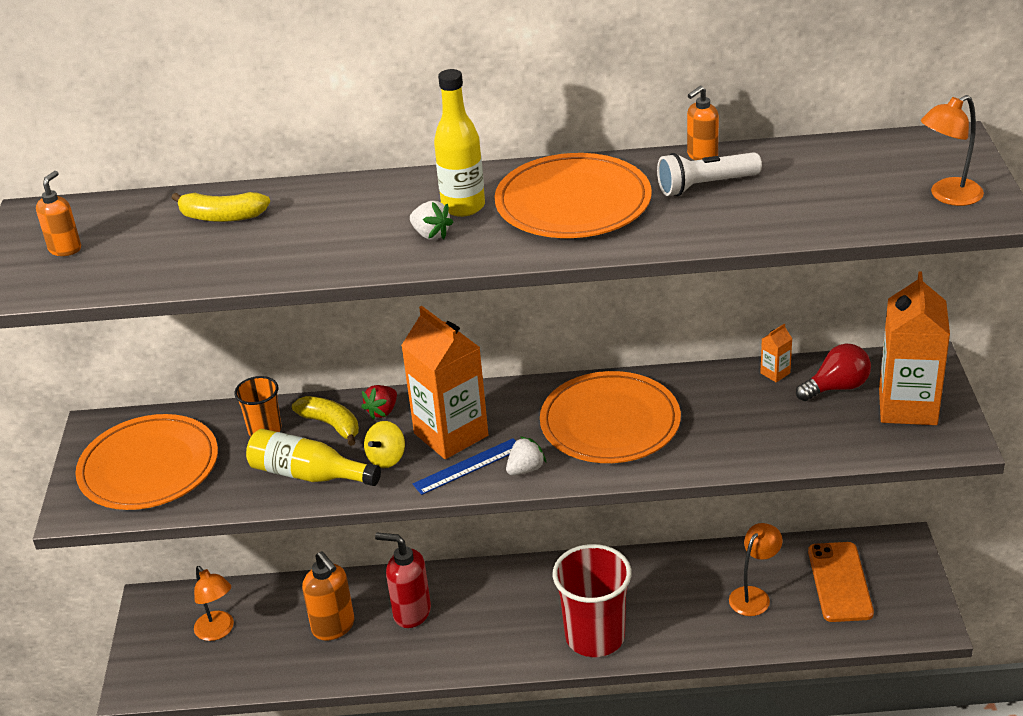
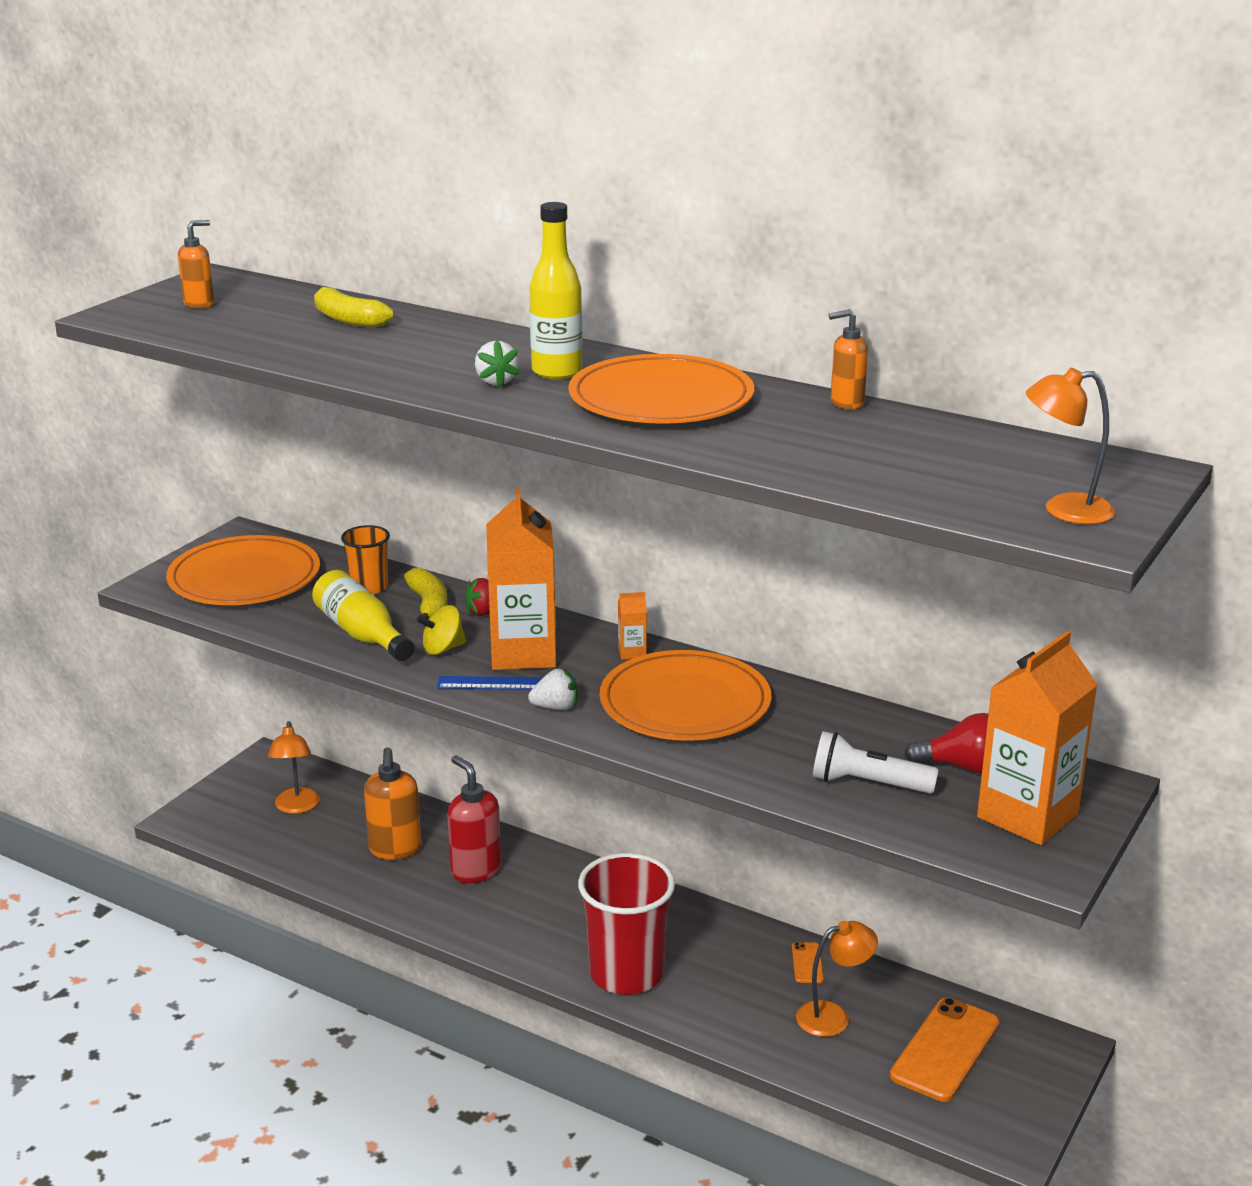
camera: 30 degrees right, 10 degrees down
(703, 565) = (807, 963): none -> orange phone
(705, 186) = (811, 425): white flashlight -> white flashlight (868, 783)
(775, 373) = (912, 729): orange carton -> orange carton (632, 652)

